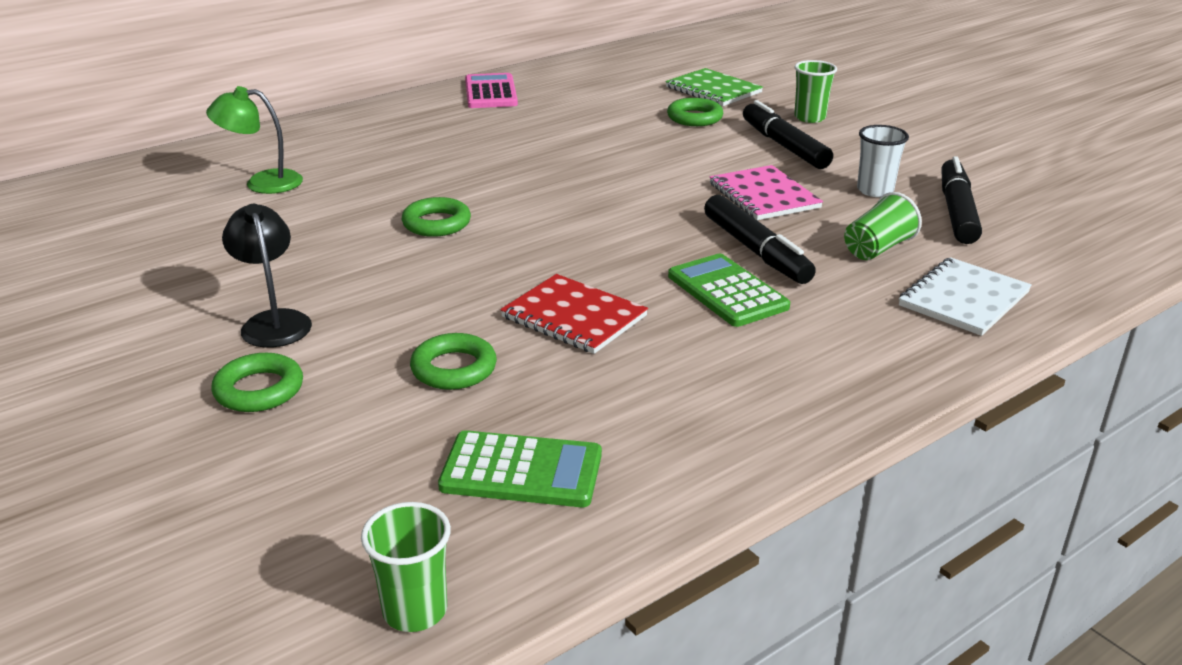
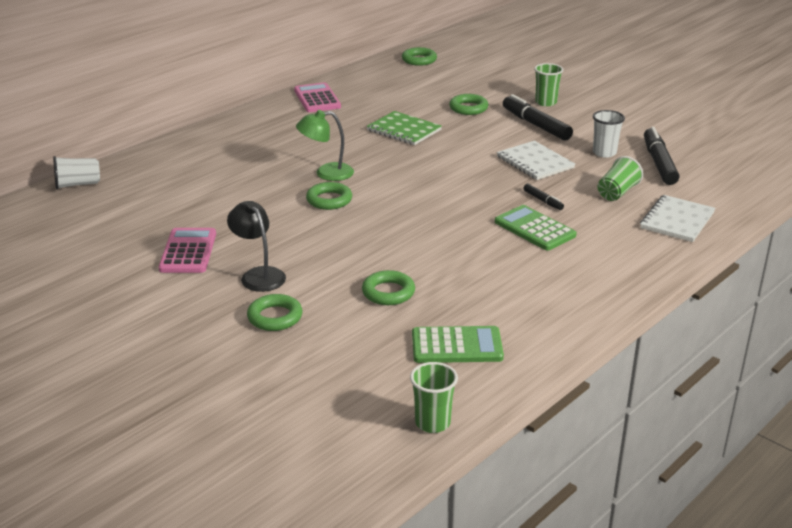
camera: 10 degrees left, 0 degrees up
(108, 175) = (78, 184): none -> white cup
(194, 278) = (188, 251): none -> pink calculator
(262, 183) = (192, 181): green lamp -> green lamp (326, 173)
(574, 317) = (447, 254): red notebook -> none
(652, 55) = (419, 60): none -> green ring
(713, 90) = (473, 85): green notebook -> green notebook (404, 130)
(755, 251) = (543, 201): black marker -> black marker, size x0.49
(764, 196) = (535, 162): pink notebook -> white notebook

